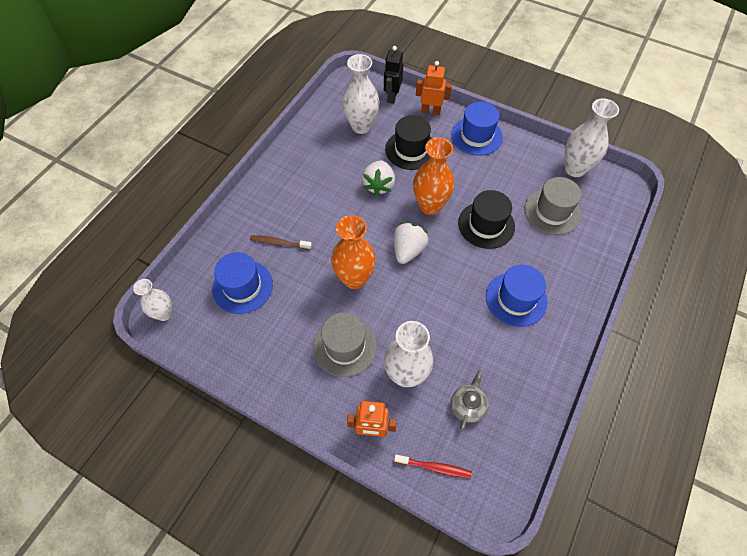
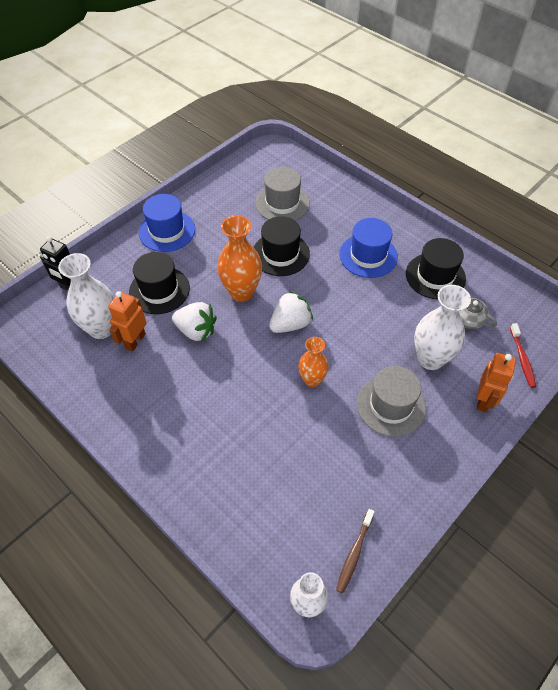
camera: 75 degrees left, 5 degrees down
(242, 287) = (292, 499): blue hat -> none
(279, 243) = (241, 448): brown toothbrush -> brown toothbrush (354, 553)
(354, 279) = (312, 380): orange vase -> orange vase, size x0.62
(408, 250) = (290, 324): white strawberry -> white strawberry turned 105 degrees clockwise
(430, 111) = (112, 259): orange robot -> orange robot (135, 341)
(434, 467) = (522, 359): red toothbrush -> red toothbrush turned 150 degrees clockwise
(514, 367) = (435, 276): none -> black hat
(575, 169) = (240, 173): white vase -> none

